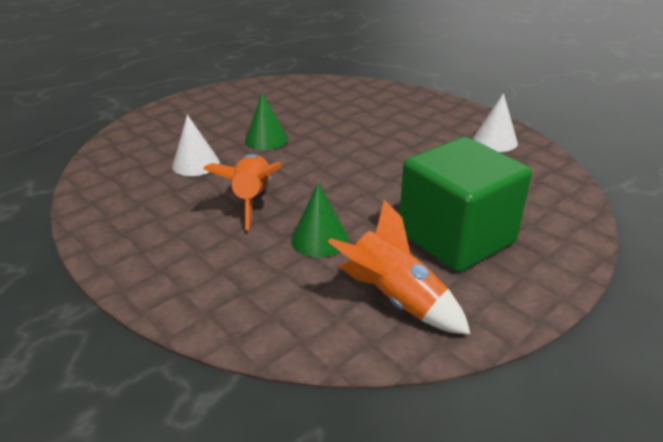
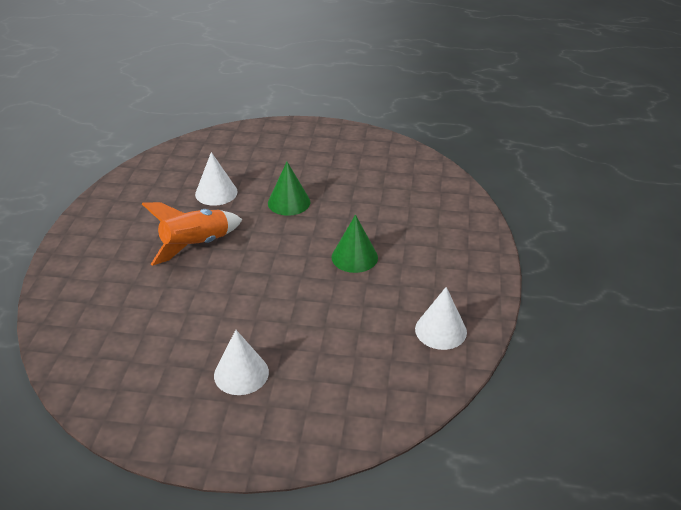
camera: 50 degrees right, 5 degrees up
(319, 239) = (175, 304): green cone -> green cone (354, 257)
(396, 299) = (134, 376): orange rocket -> none
(456, 237) = (241, 373): green cube -> white cone

